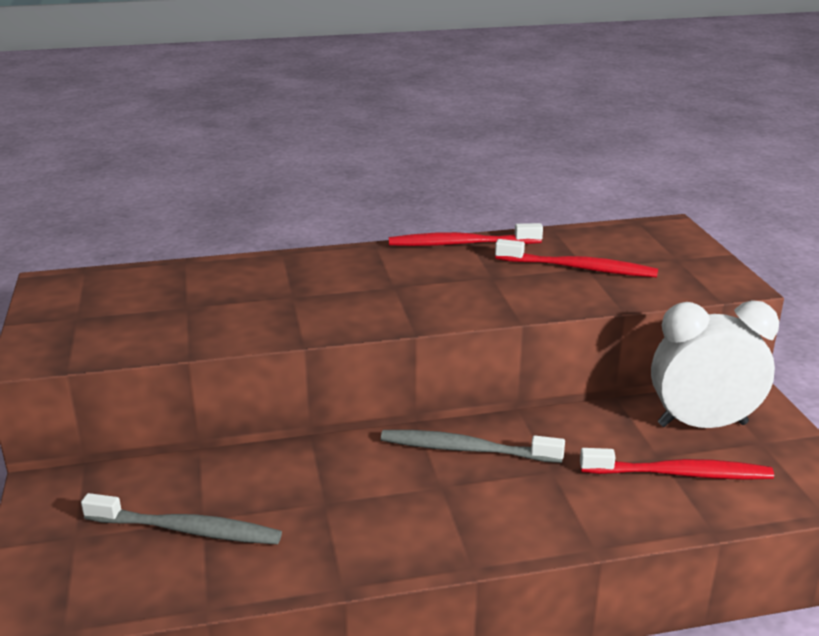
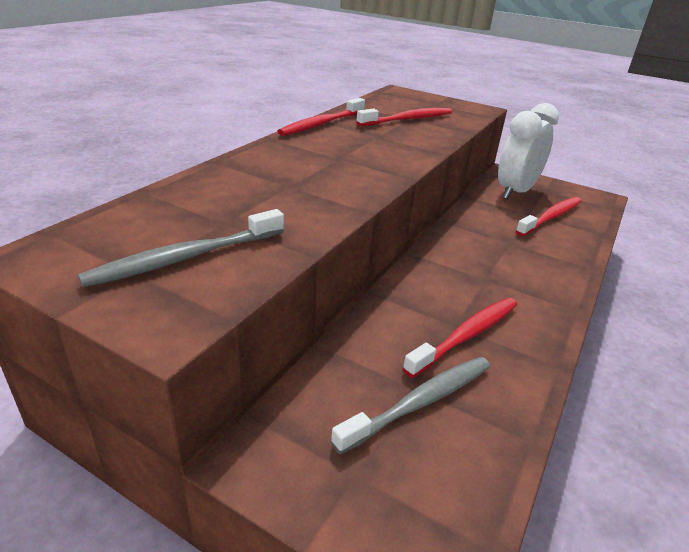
camera: 50 degrees left, 5 degrees up
(315, 515) = (466, 336): none -> red toothbrush
(466, 449) = (459, 253): grey toothbrush -> grey toothbrush (186, 257)

